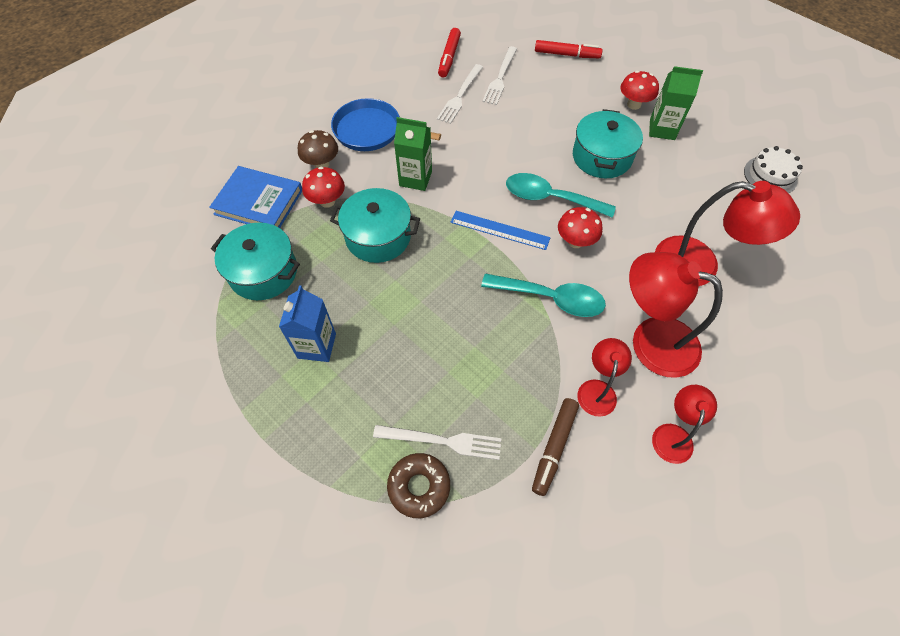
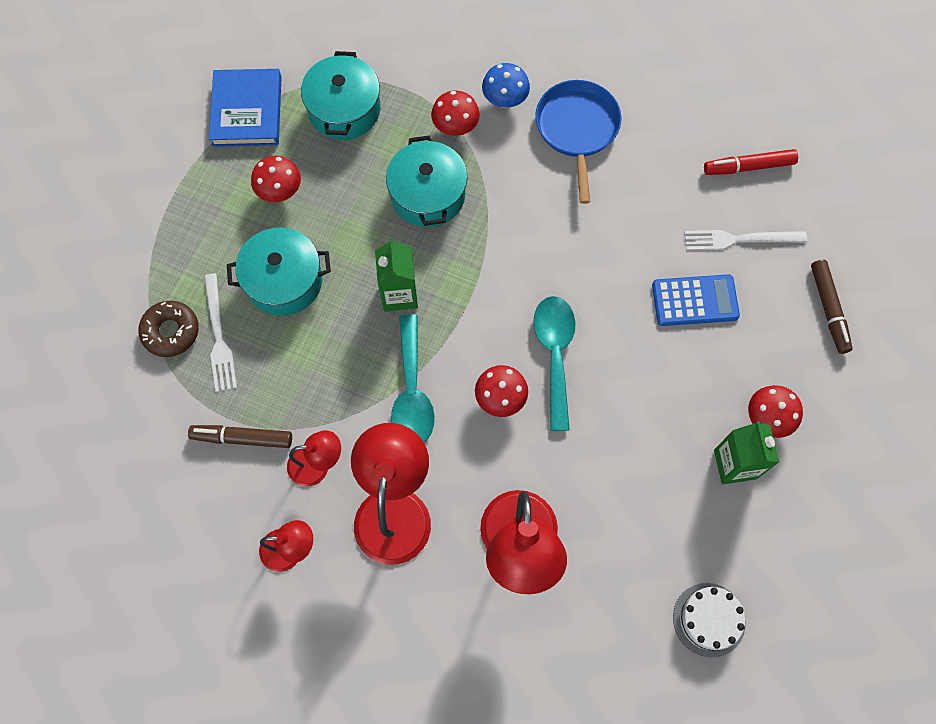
camera: 70 degrees right, 10 degrees up
(259, 202) = (428, 65): blue book -> blue book (247, 111)
(317, 346) = (280, 192): blue carton -> red mushroom
(322, 164) = (505, 100): brown mushroom -> blue mushroom
(415, 178) = (524, 201): green carton -> green carton (399, 294)
(460, 96) = (682, 203): white fork -> none
(500, 230) = (485, 313): blue ruler -> none
(536, 112) = (695, 300): none -> blue calculator
(566, 55) = (828, 309): red marker -> brown marker
(602, 157) = (649, 398): turquoise pot -> turquoise pot (284, 281)

